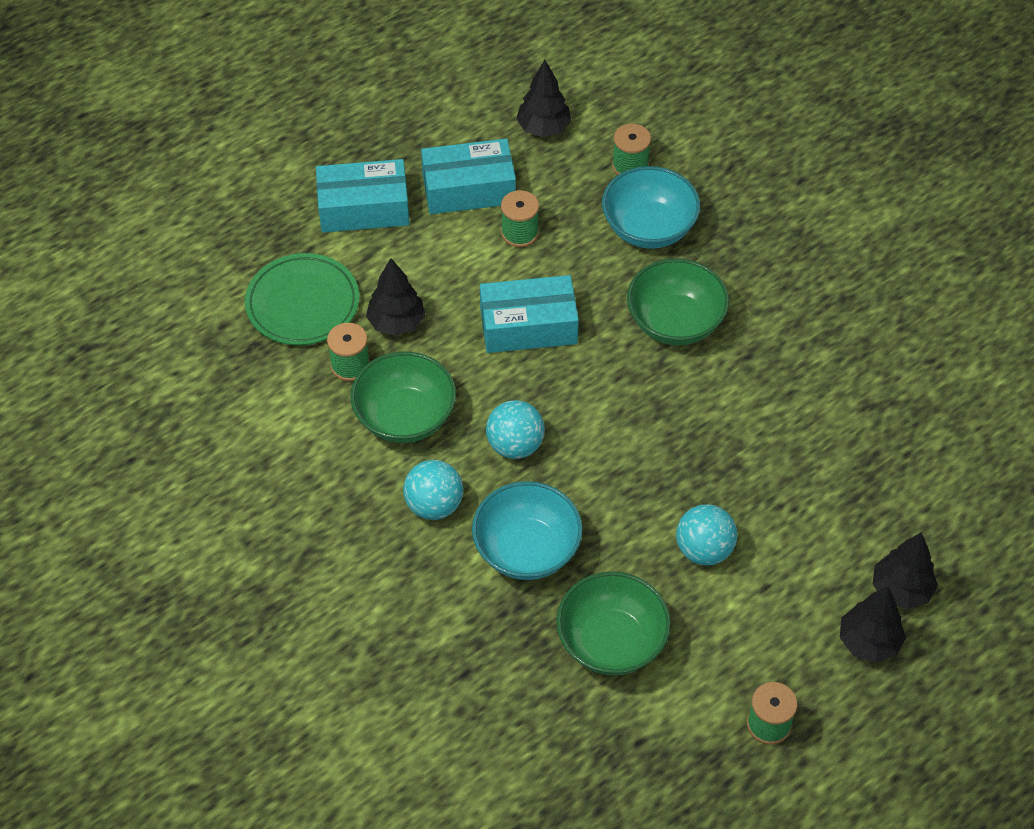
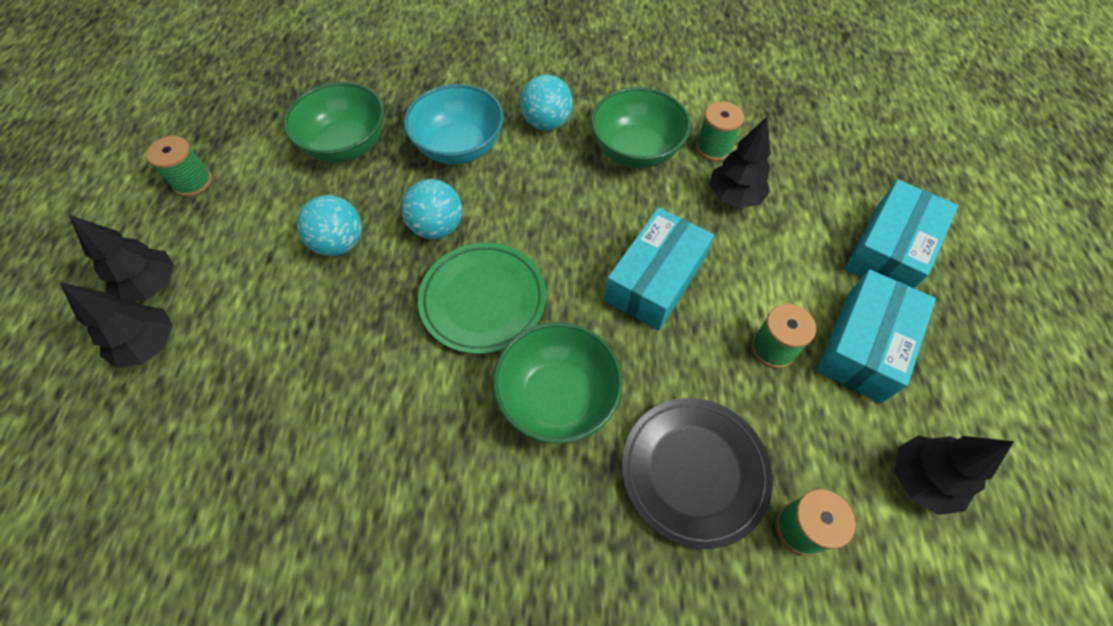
camera: 130 degrees right, 5 degrees up
(302, 303) = (801, 154): green plate -> green plate (483, 300)
(515, 445) = (548, 195): turquoise ball -> turquoise ball (437, 227)
(648, 228) = (694, 471): turquoise bowl -> black plate

